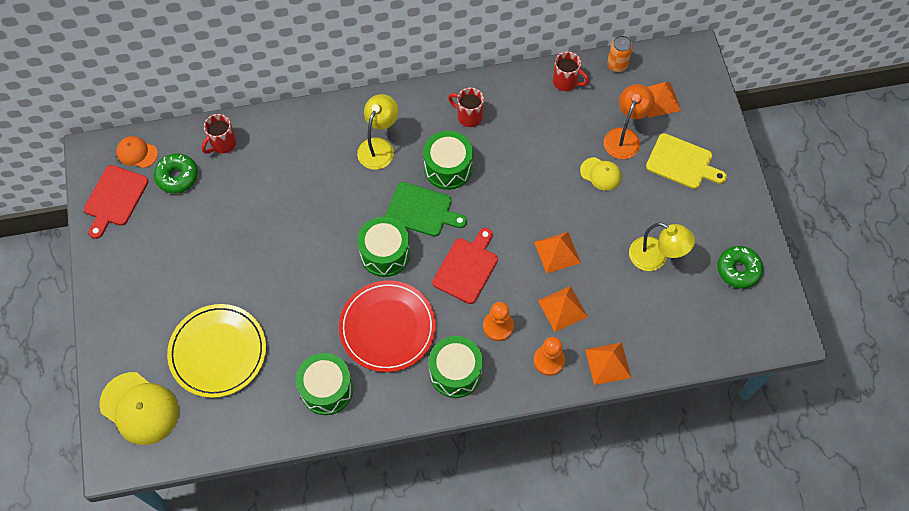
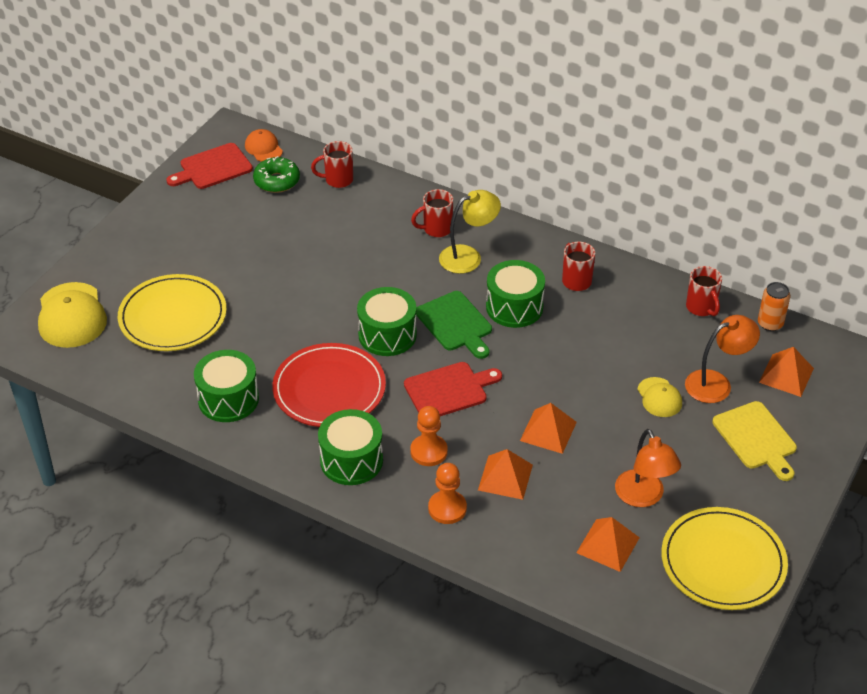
camera: 40 degrees right, 20 degrees down
(335, 138) = (436, 229): none -> red mug
(608, 363) = (502, 548): orange pyramid -> orange pyramid (608, 545)
(655, 258) = (643, 497): yellow lamp -> orange lamp
(738, 270) = (723, 562): green donut -> yellow plate

